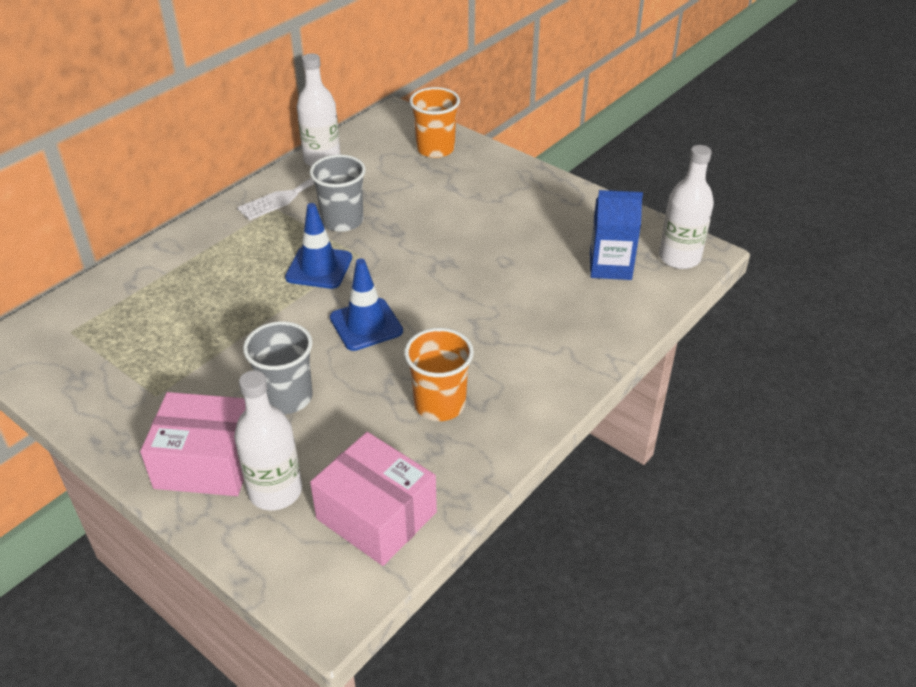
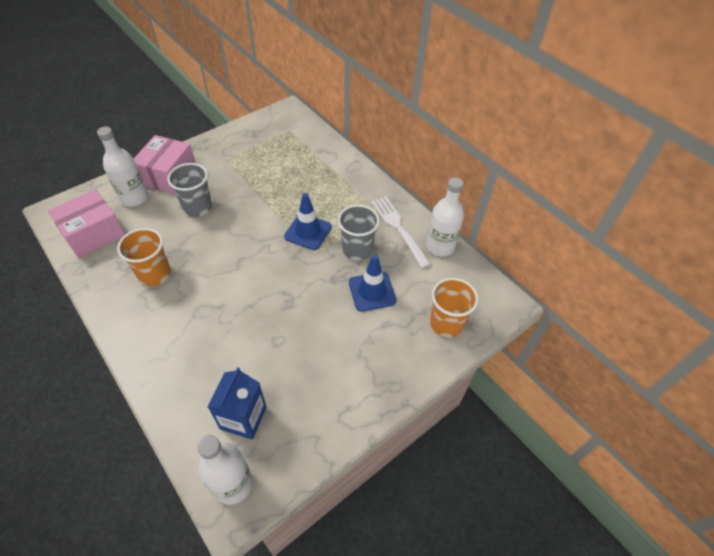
camera: 100 degrees right, 10 degrees up
(366, 324) = (242, 248): blue traffic cone -> blue traffic cone (372, 291)

